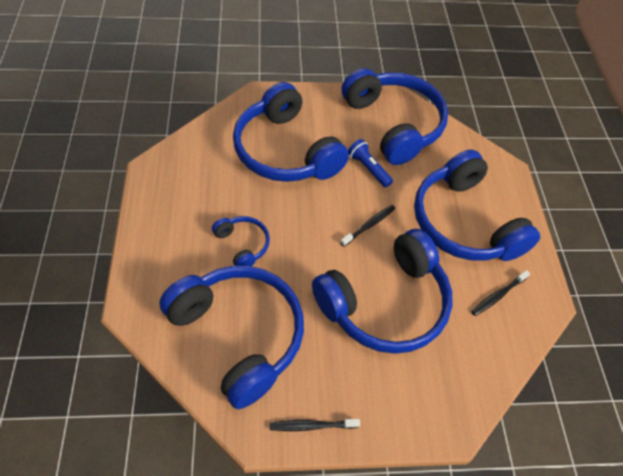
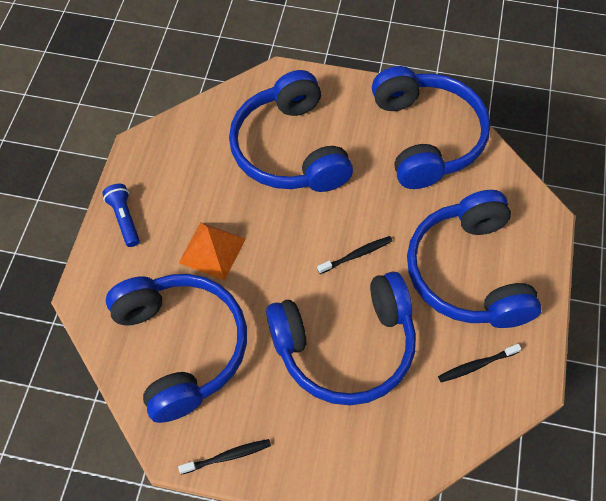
camera: 20 degrees right, 5 degrees up
(242, 245) = (212, 250): blue headphones -> orange pyramid
(312, 425) = (227, 456): black toothbrush -> black toothbrush turned 150 degrees clockwise
(368, 168) = (378, 187): blue flashlight -> blue flashlight (124, 219)

